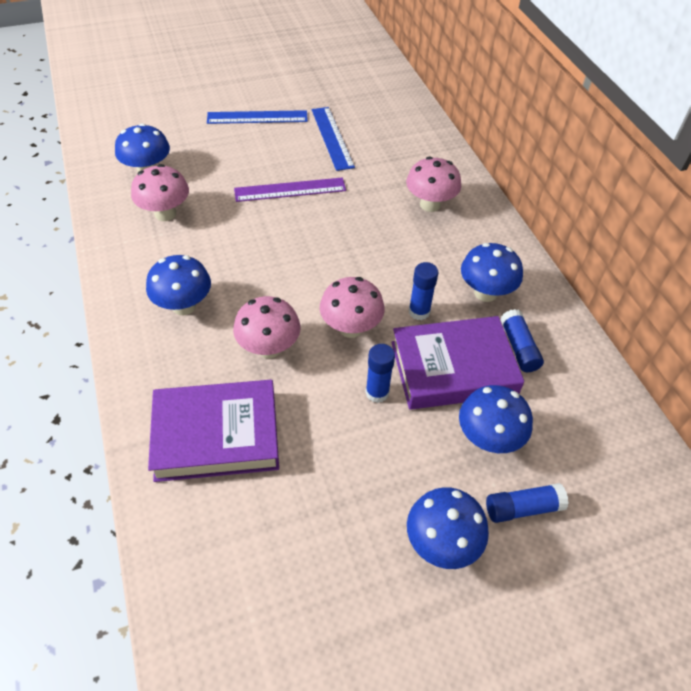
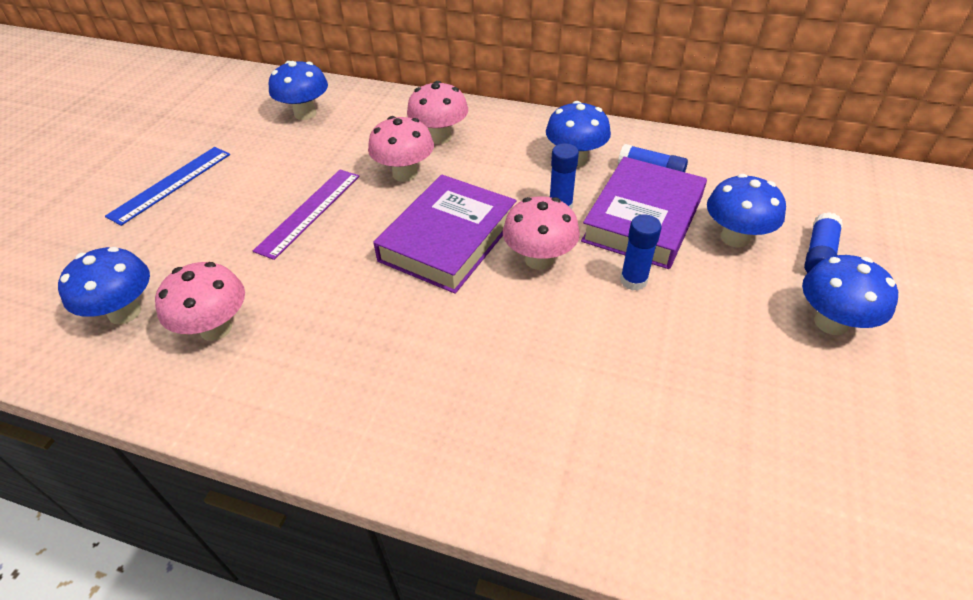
camera: 50 degrees left, 5 degrees down
(184, 306) = (381, 378): blue mushroom -> blue mushroom (305, 114)
(216, 435) = (596, 436): purple book -> purple book (448, 240)
(269, 348) = (511, 333): pink mushroom -> pink mushroom (405, 174)
(332, 138) = (276, 150): blue ruler -> none

